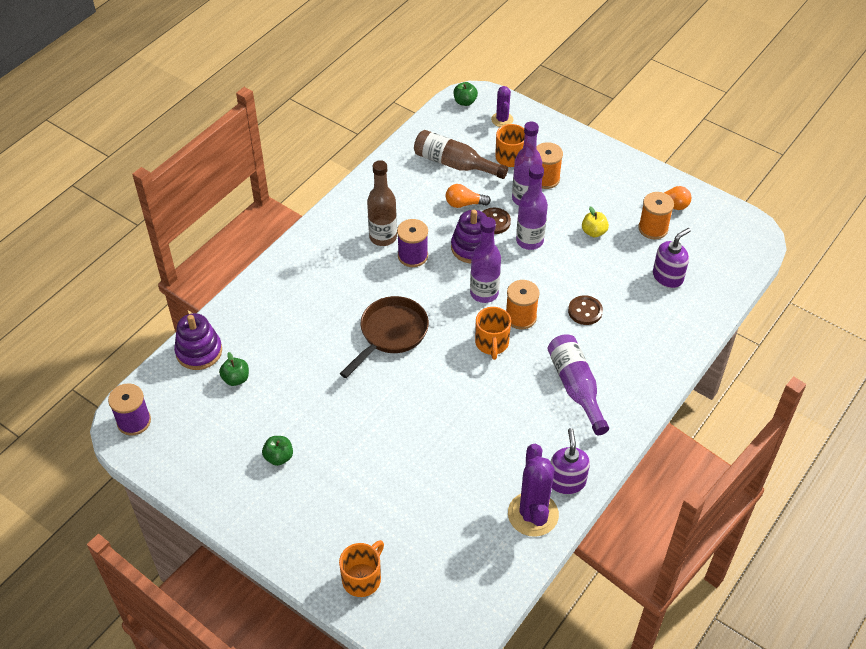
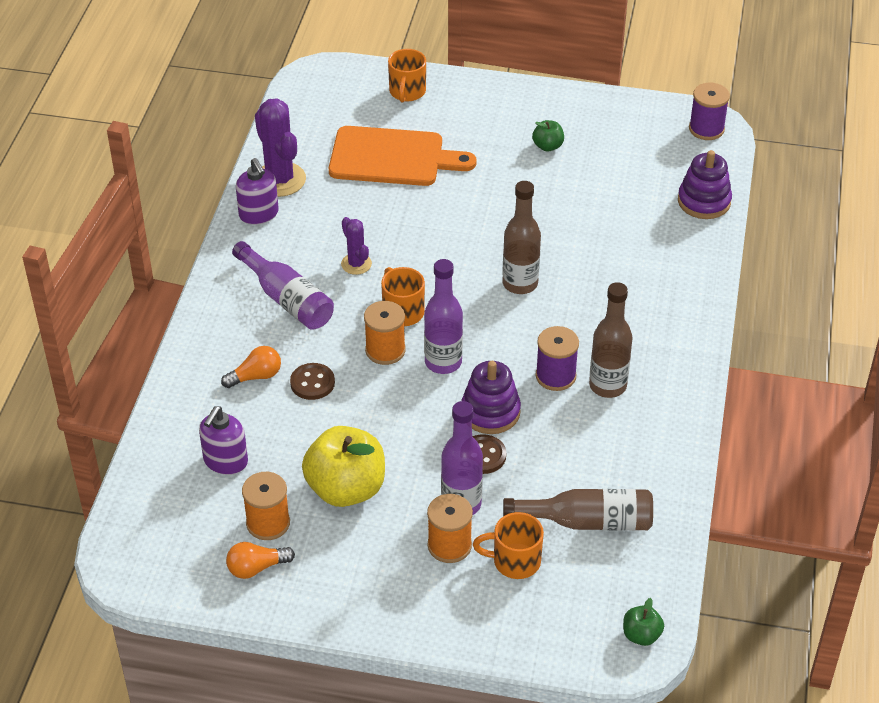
camera: 155 degrees right, 5 degrees down
(236, 379) = (644, 191): green apple -> none
(390, 334) = (520, 283): brown pan -> brown bottle
(420, 500) = (392, 157): none -> orange cutting board
(464, 204) = (536, 467): orange light bulb -> orange light bulb (255, 376)
(502, 120) = (566, 624): purple cactus -> purple cactus (356, 264)
(529, 241) = (423, 446): purple bottle -> none
(593, 232) = (346, 489): yellow apple -> yellow apple, size x2.16

